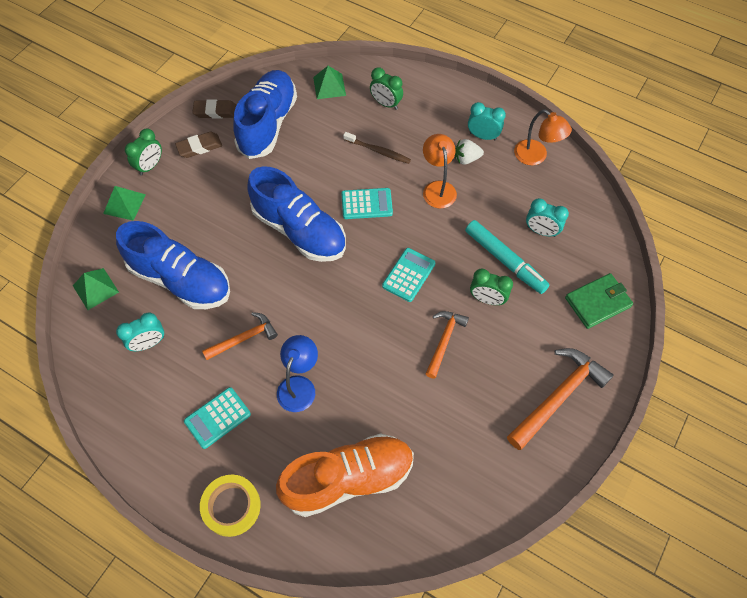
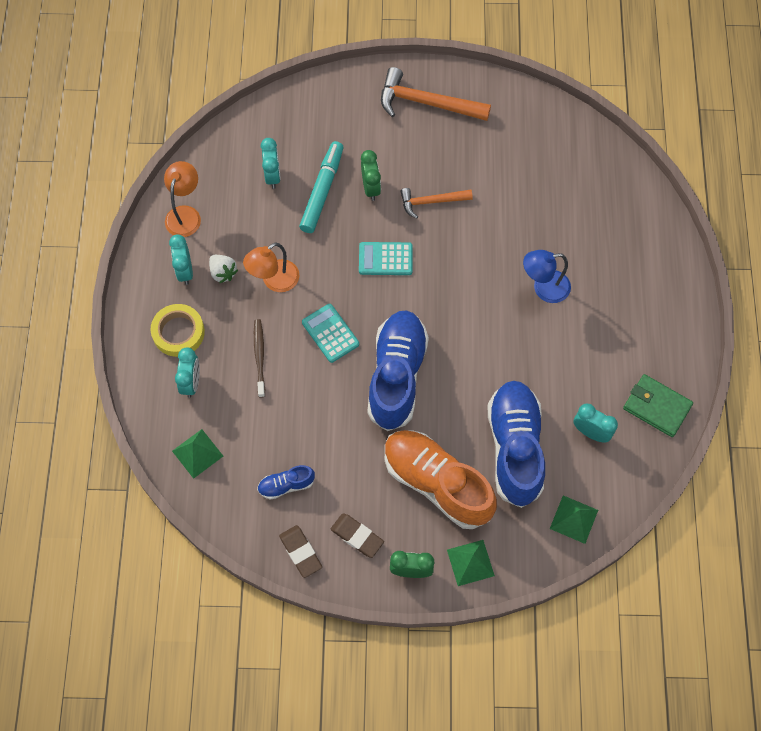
camera: 120 degrees left, 5 degrees up
(217, 418) = (612, 333): turquoise calculator -> none
(231, 506) = (668, 280): yellow tape -> yellow tape (178, 332)
(244, 338) = (533, 356): orange hammer -> none
(268, 124) = (286, 485): blue shoe -> blue shoe, size x0.45
(348, 479) = (591, 212): orange shoe -> orange shoe (437, 483)
(386, 104) = (191, 382): green clock -> turquoise clock
(597, 302) = (321, 107): green wallet -> green wallet (657, 407)

